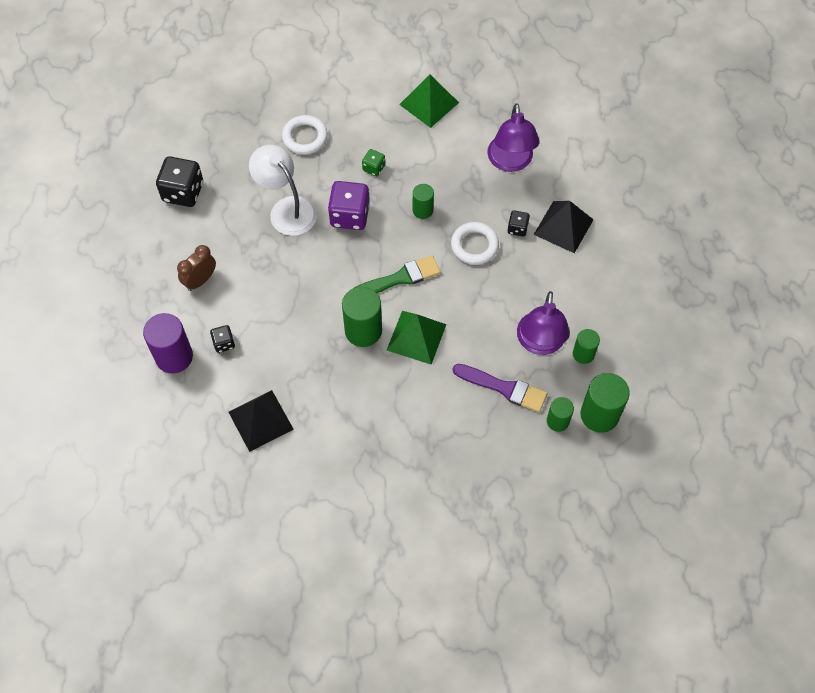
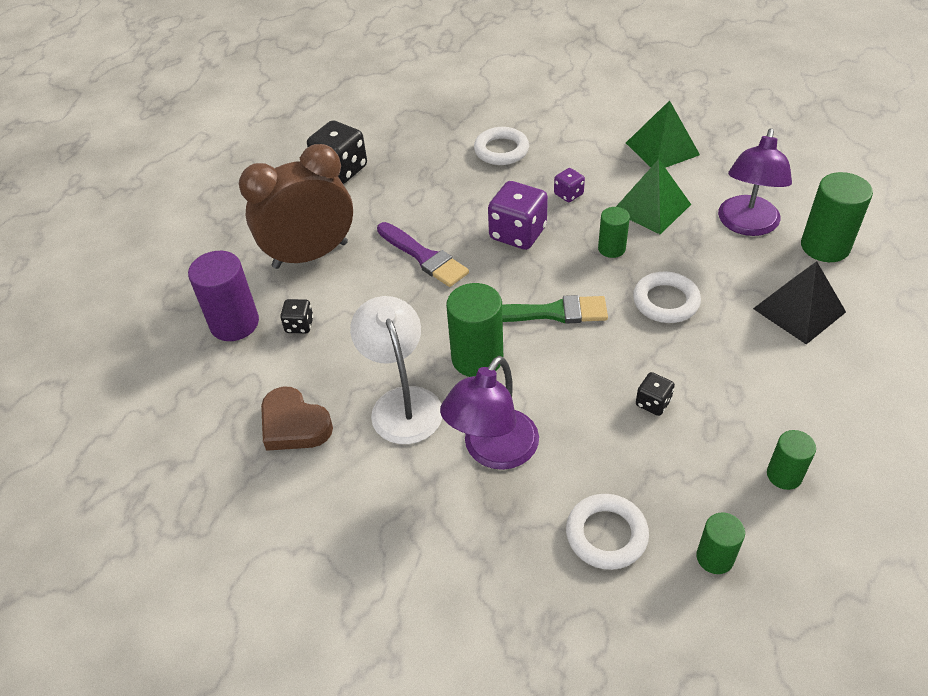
camera: 25 degrees right, 15 degrees down
(200, 280) = (310, 255): brown clock -> brown clock, size x1.98
(260, 420) = (294, 424): black pyramid -> brown heart
(287, 209) = (446, 210): white lamp -> white lamp (402, 403)
(373, 168) = (568, 194): green dice -> purple dice
(416, 337) = (544, 385): green pyramid -> green pyramid (651, 207)
(491, 428) = (606, 535): none -> white ring
(504, 388) = (645, 485): purple brush -> purple brush (424, 257)
(517, 228) = (732, 297): black dice -> black dice (653, 403)
(540, 343) = (720, 442): purple lamp -> purple lamp (493, 451)
(599, 415) = (787, 570): green cylinder -> green cylinder (825, 246)

